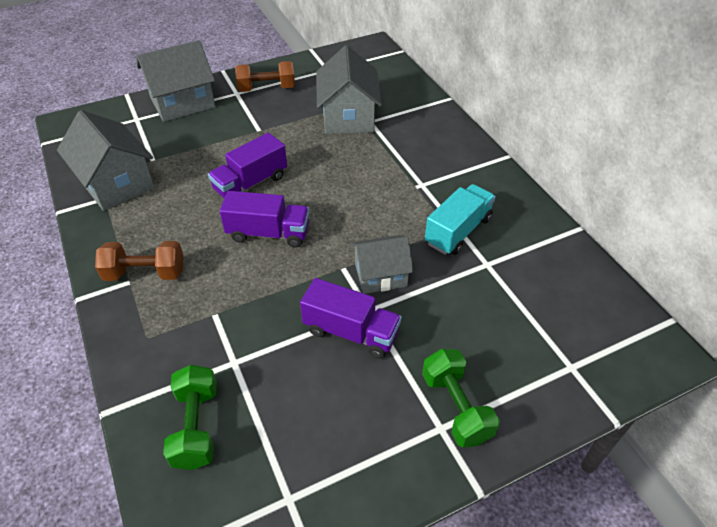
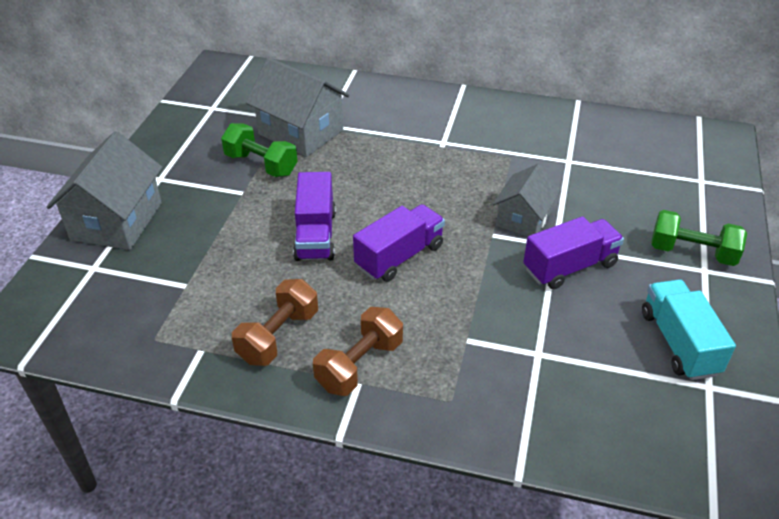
camera: 50 degrees left, 5 degrees down
(116, 183) = (187, 330): grey house -> none
(196, 426) = (591, 411): green dumbbell -> green dumbbell (261, 164)
(267, 89) = (183, 156): brown dumbbell -> brown dumbbell (278, 336)
(458, 231) = (518, 154): turquoise truck -> turquoise truck (679, 343)

